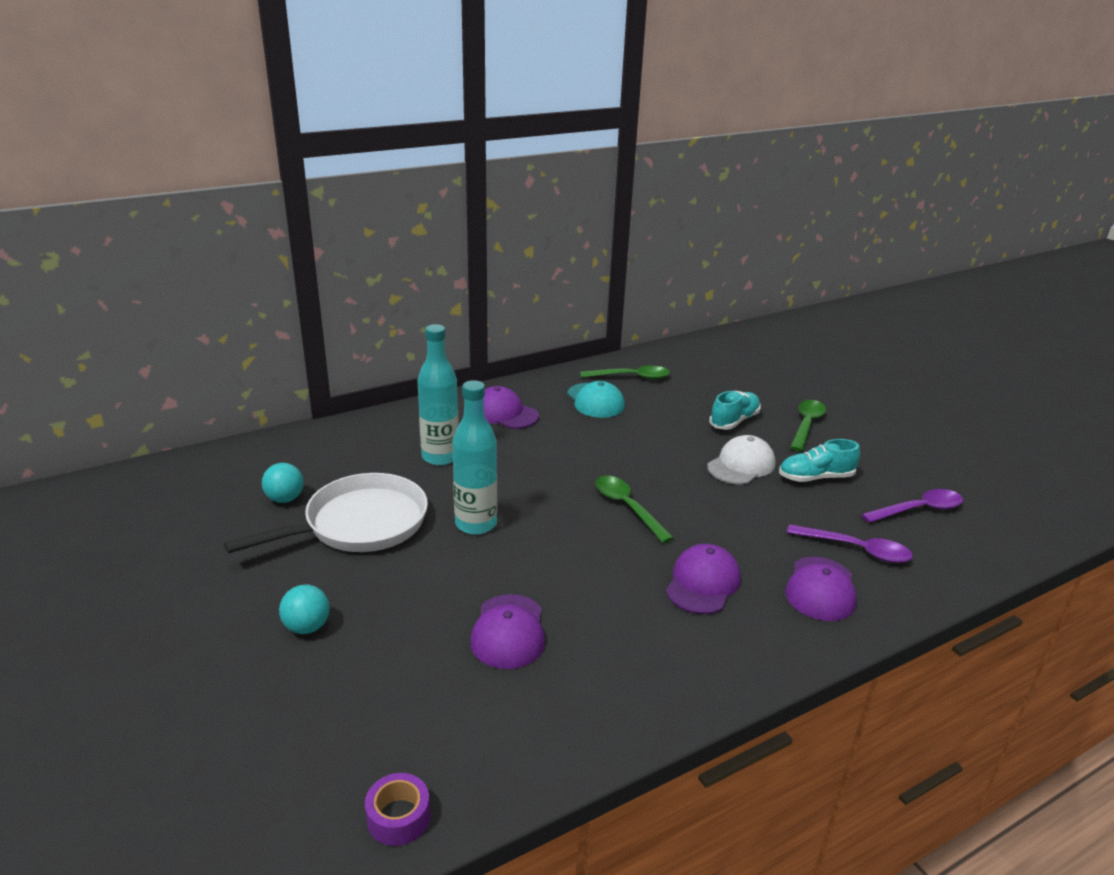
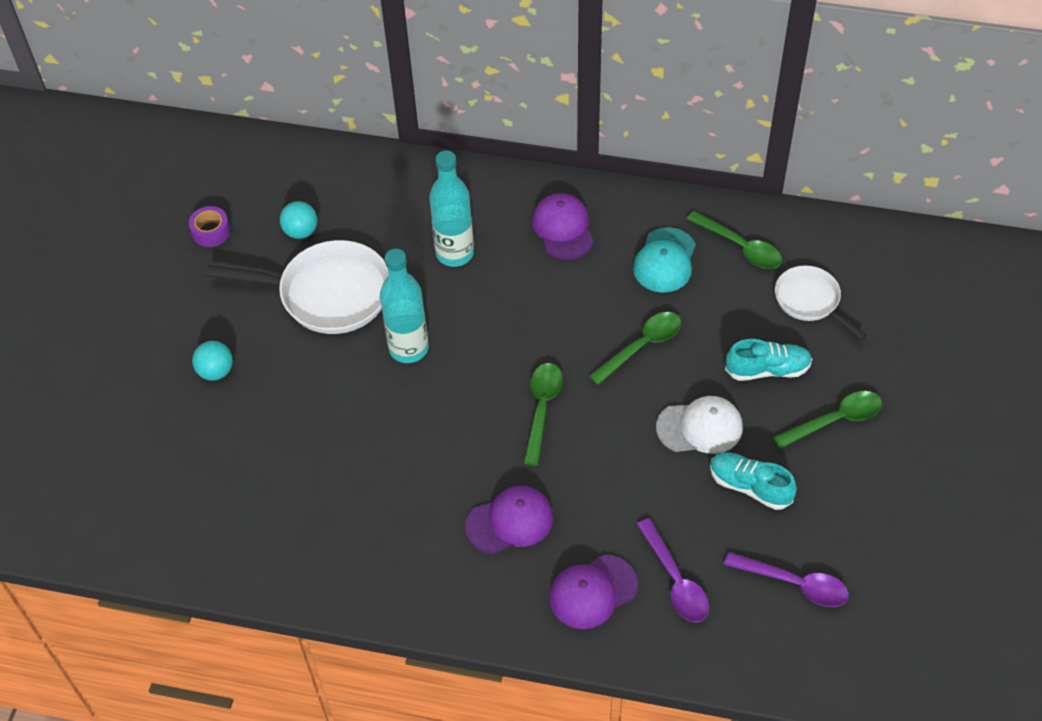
camera: 45 degrees right, 25 degrees up
(398, 817) = (149, 549): purple tape -> purple tape (211, 231)
(508, 632) = (331, 465): purple cap -> none
(643, 445) = (641, 346): none -> green spoon
(707, 383) = (810, 301): none -> white pan

